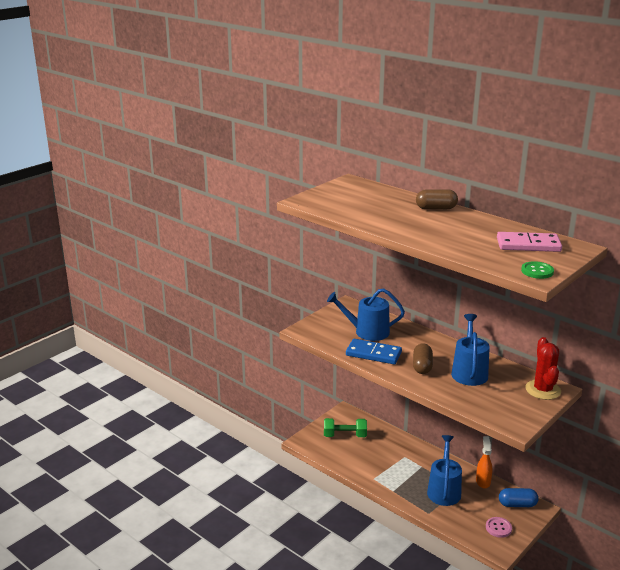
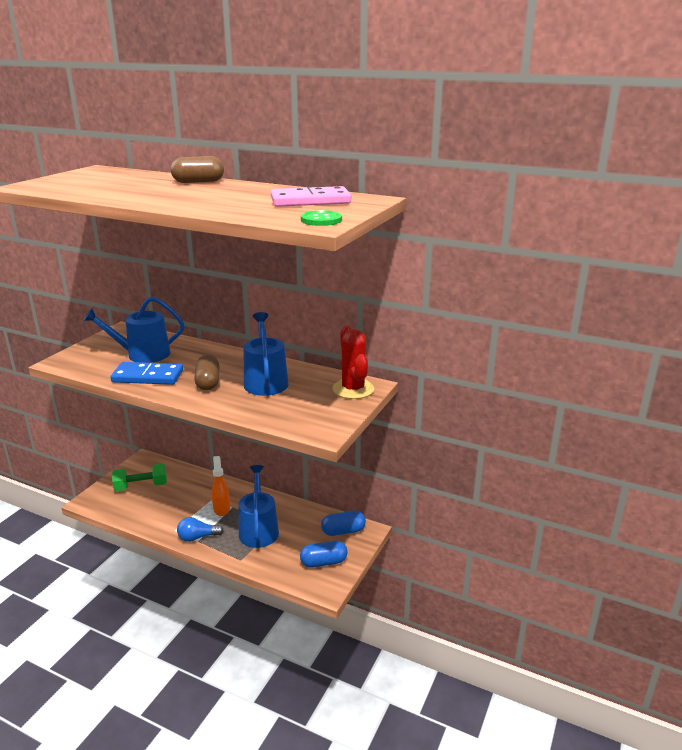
camera: 15 degrees left, 0 degrees up
(393, 488) = (197, 537): none -> blue light bulb
(483, 481) = (303, 512): orange spray bottle -> orange spray bottle (221, 508)
(498, 528) = (323, 562): pink button -> blue capsule

